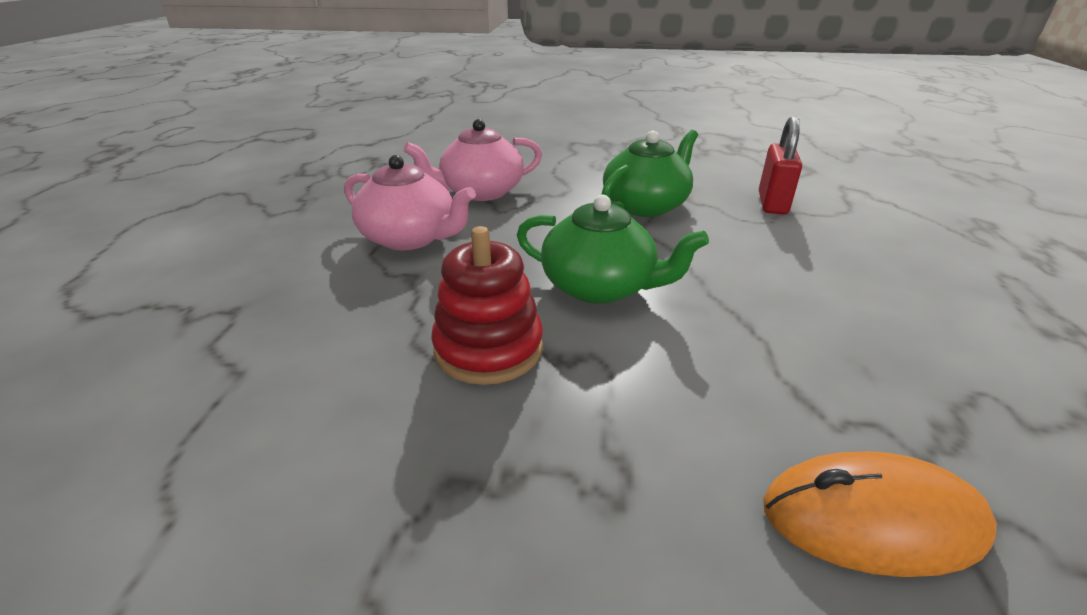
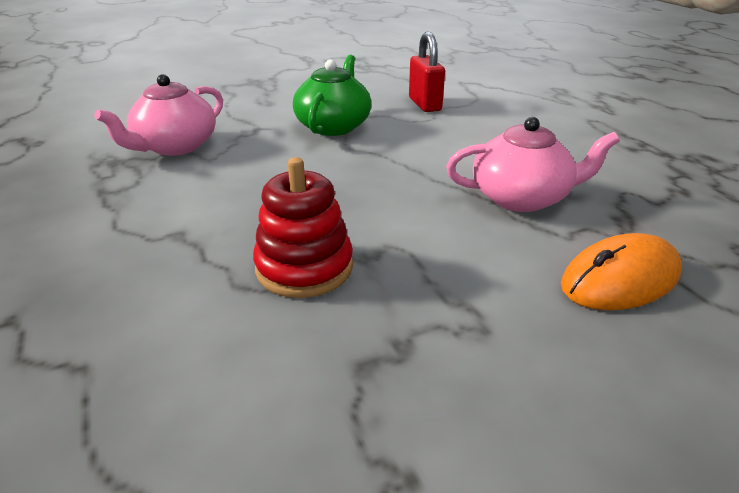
camera: 30 degrees left, 0 degrees up
(410, 238) = (143, 203): pink teapot -> pink teapot (521, 198)
(600, 287) = (351, 196): green teapot -> none

